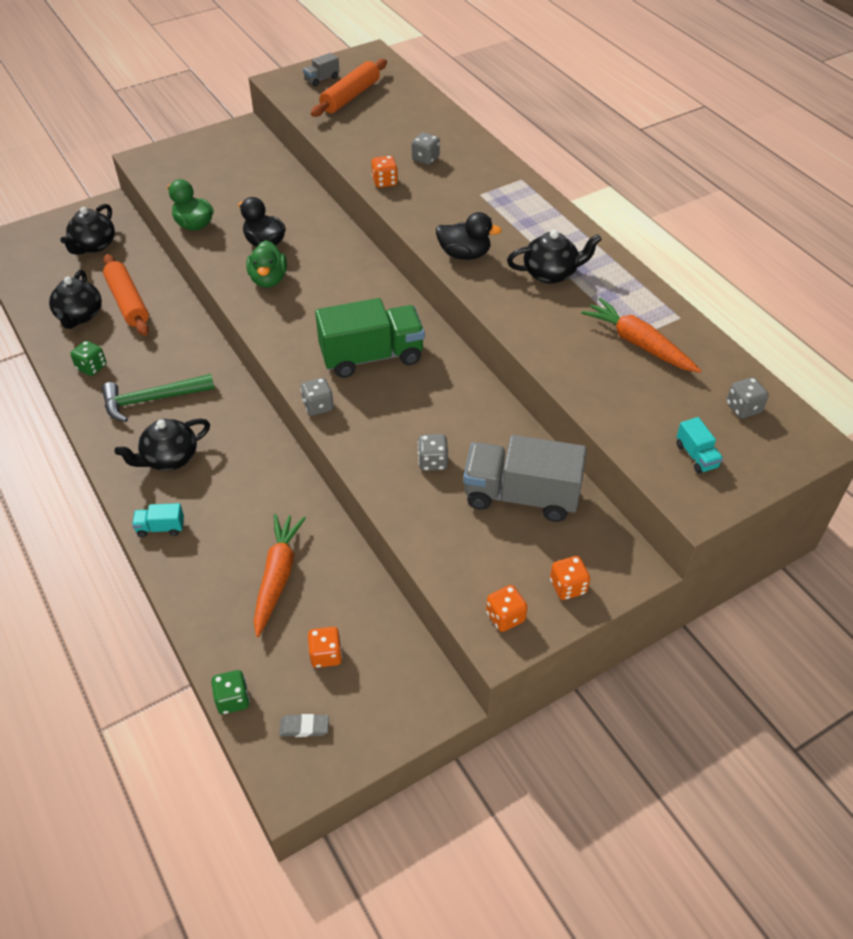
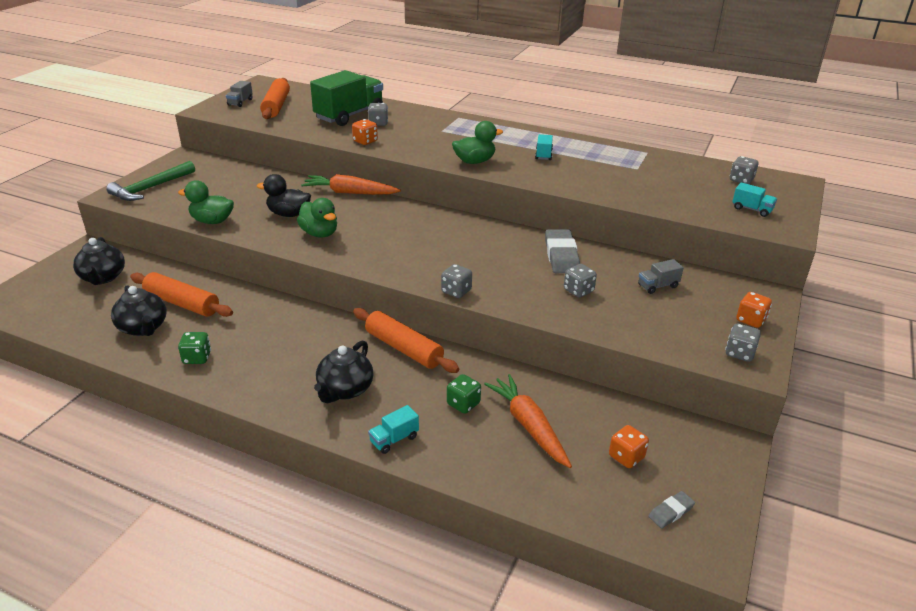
camera: 35 degrees left, 15 degrees down
(152, 399) = (282, 358): green hammer -> green hammer (150, 188)
(233, 699) = (597, 525): green dice -> green dice (463, 404)
(255, 439) = (404, 348): none -> orange rolling pin
(371, 356) = (457, 250): green truck -> green truck (349, 115)
(464, 254) = (474, 161): black duck -> green duck
(465, 410) = (561, 255): none -> grey eraser
(505, 617) = (739, 353): orange dice -> grey dice
(521, 496) = (658, 286): grey truck -> grey truck, size x0.44
(551, 273) = (543, 155): black teapot -> turquoise truck
(638, 344) = (643, 171): orange carrot -> orange carrot (350, 193)

